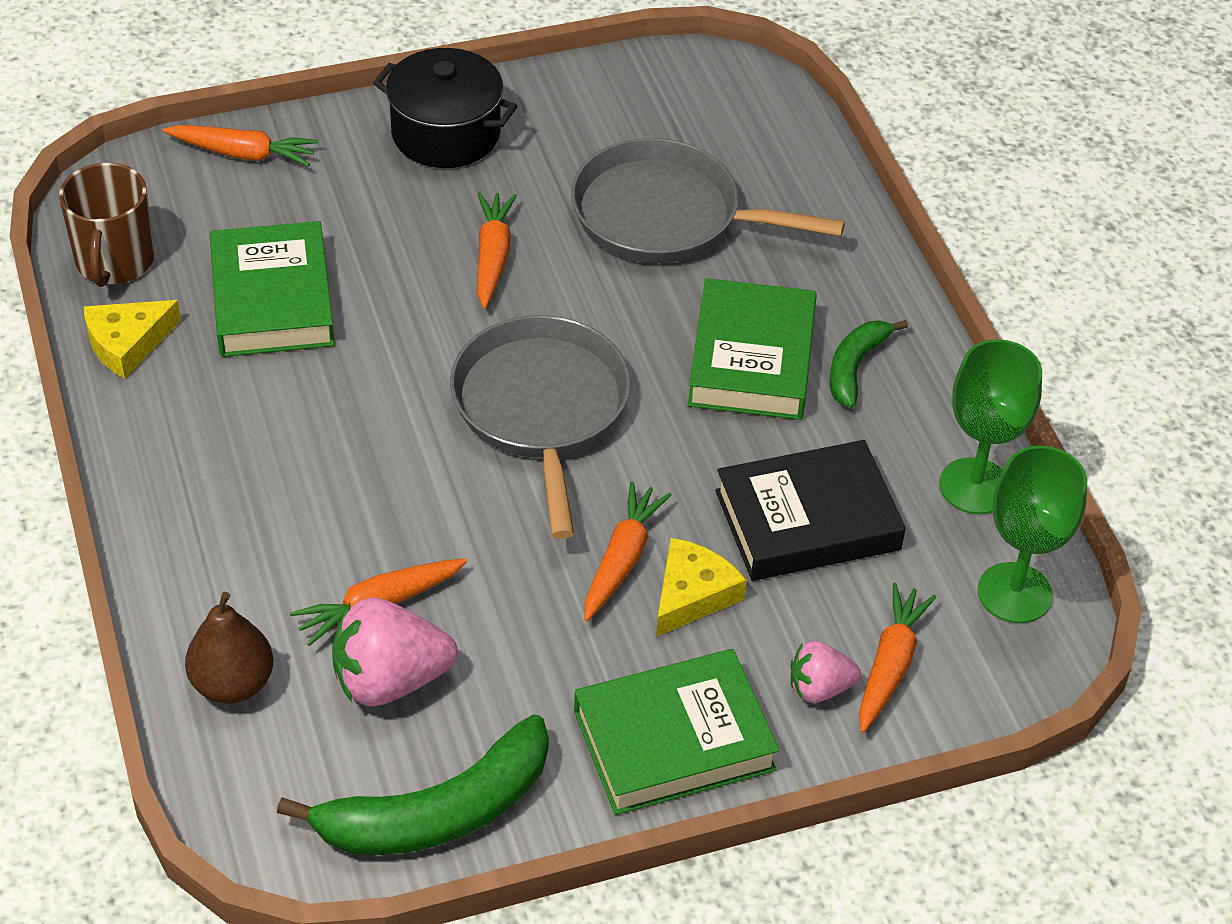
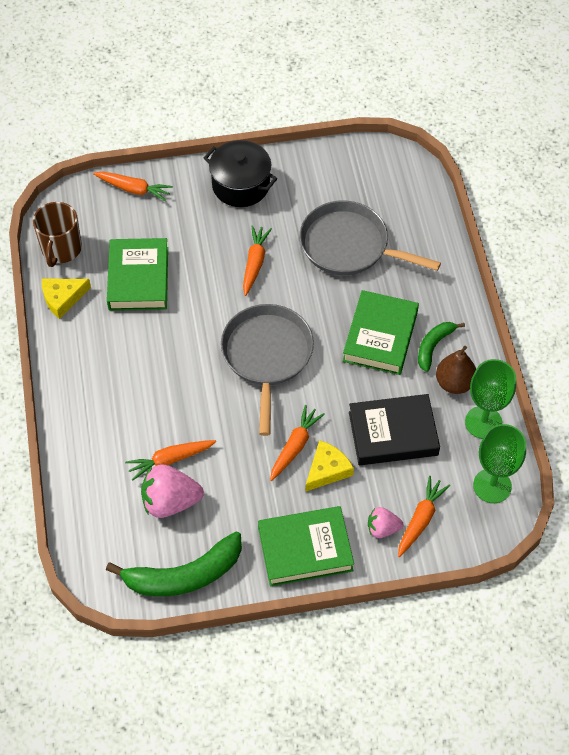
camera: 10 degrees right, 10 degrees up
(232, 684) = (94, 495): brown pear -> brown pear (454, 383)

